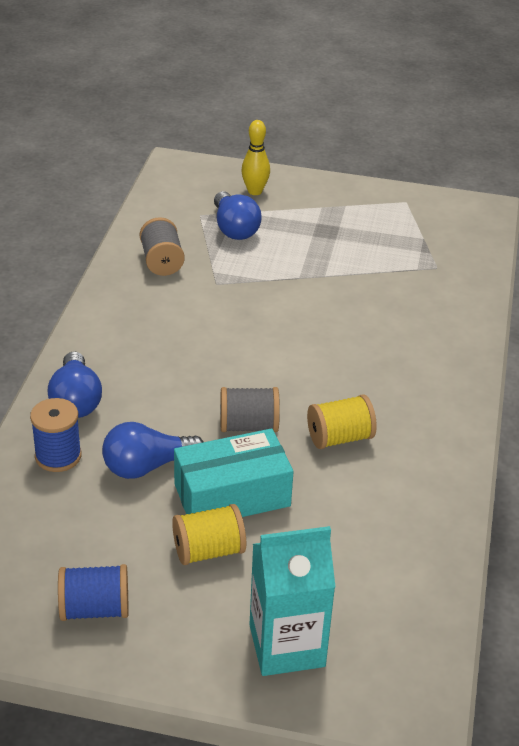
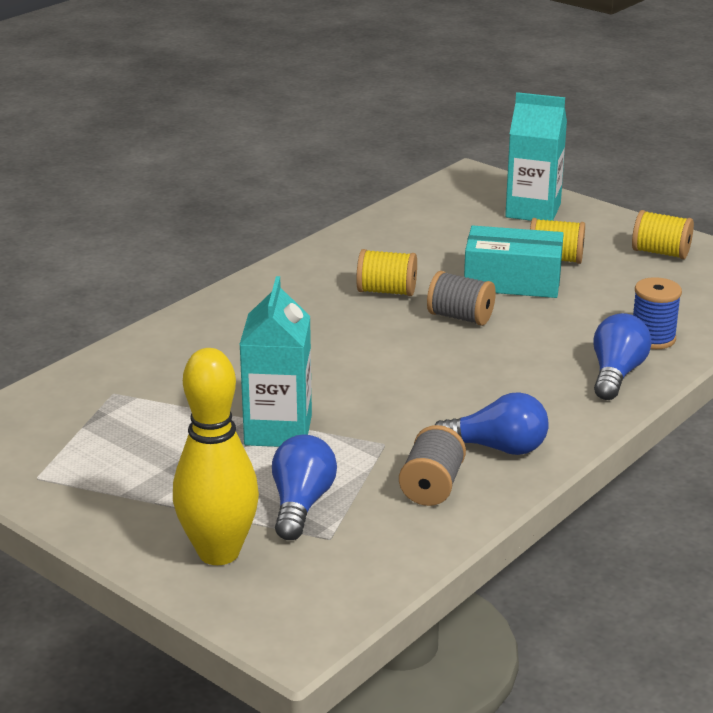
camera: 150 degrees left, 10 degrees down
(94, 609) = (660, 253): blue spool -> yellow spool
(147, 466) = (573, 313): blue light bulb -> blue light bulb (497, 448)
(255, 191) = (219, 552): yellow bowling pin -> yellow bowling pin, size x1.82
(296, 272) = (278, 430): none -> turquoise carton

